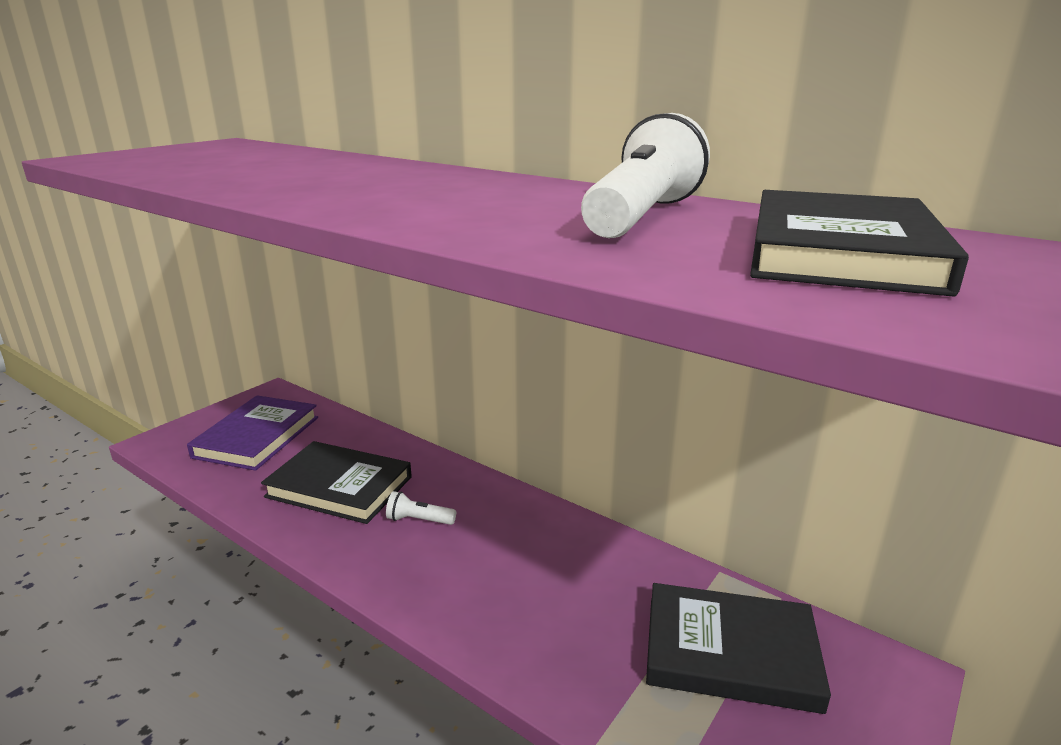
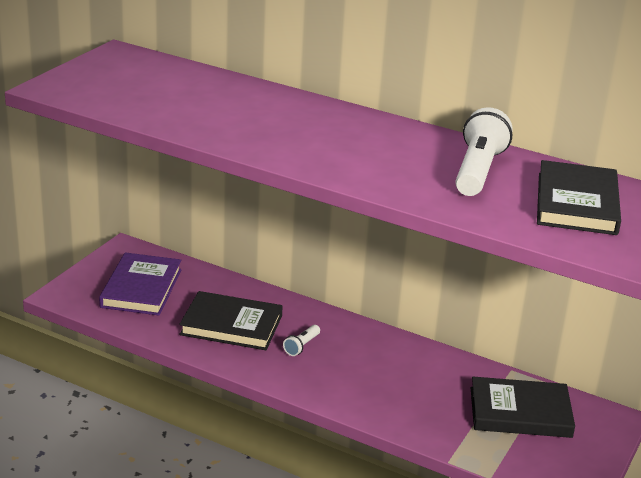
camera: 10 degrees left, 5 degrees up
(419, 520) = (301, 346): white flashlight -> white flashlight turned 60 degrees counterclockwise

